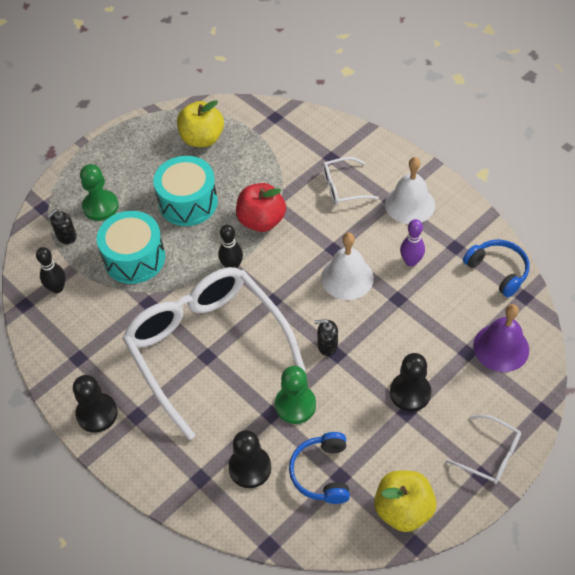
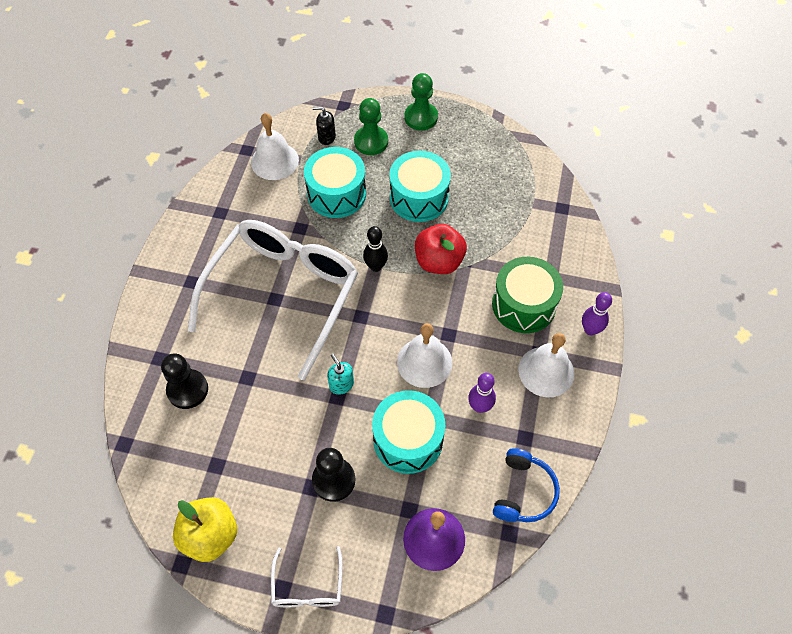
camera: 55 degrees right, 5 degrees up
(57, 288) = (274, 161): black bowling pin -> white bell
(97, 413) = (178, 254): black pawn -> none
(202, 138) = (494, 169): yellow apple -> none
(295, 405) = (266, 391): green pawn -> green pawn (421, 117)
(321, 473) = (212, 448): blue headphones -> none
(327, 346) = (341, 384): black soap dispenser -> turquoise soap dispenser
(343, 187) = (523, 305): white glasses -> green drum
(394, 159) = (590, 330): none -> purple bowling pin
(408, 323) = (408, 439): none -> turquoise drum

